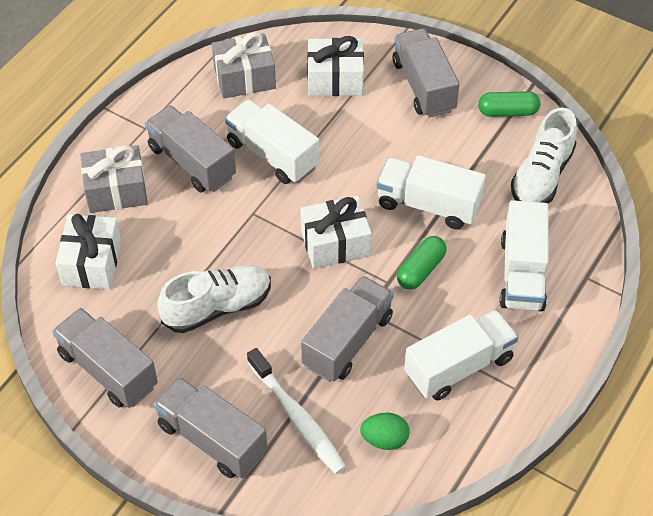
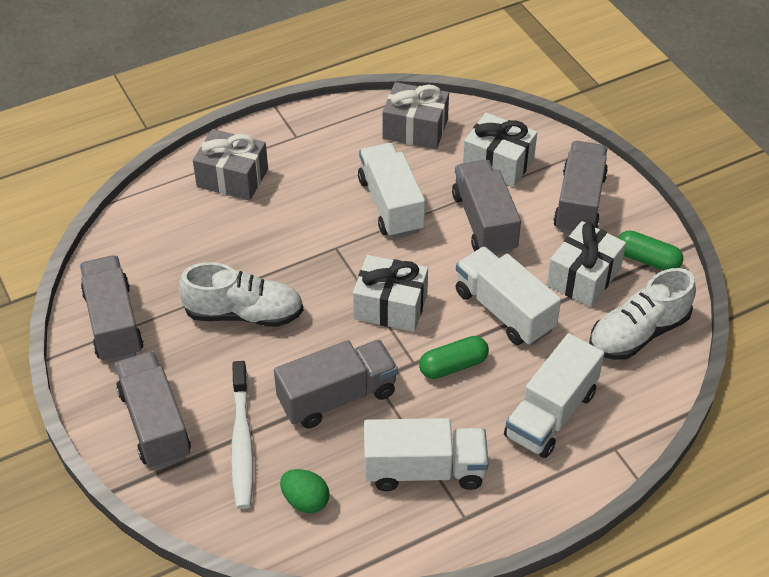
camera: 30 degrees right, 5 degrees down
(92, 263) = (167, 229): white gift -> white gift (583, 277)
(192, 162) = (314, 181): grey truck -> grey truck (484, 223)

